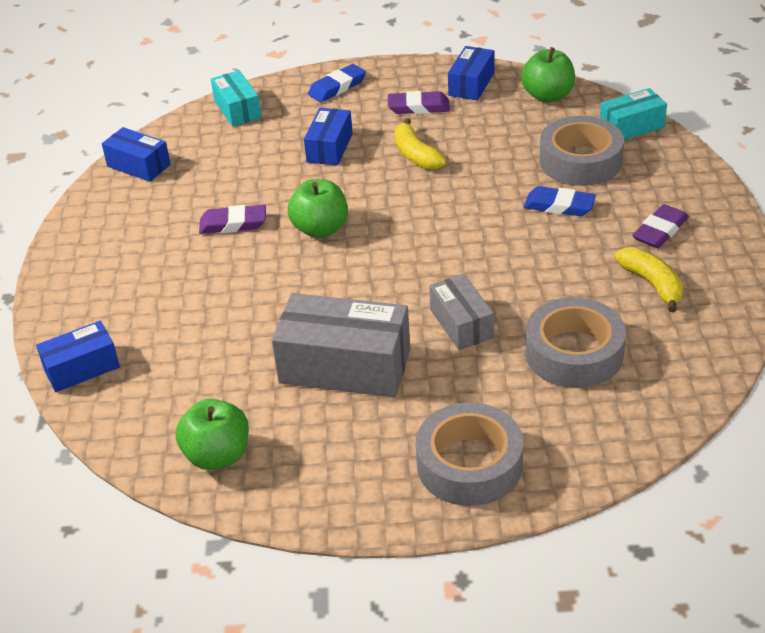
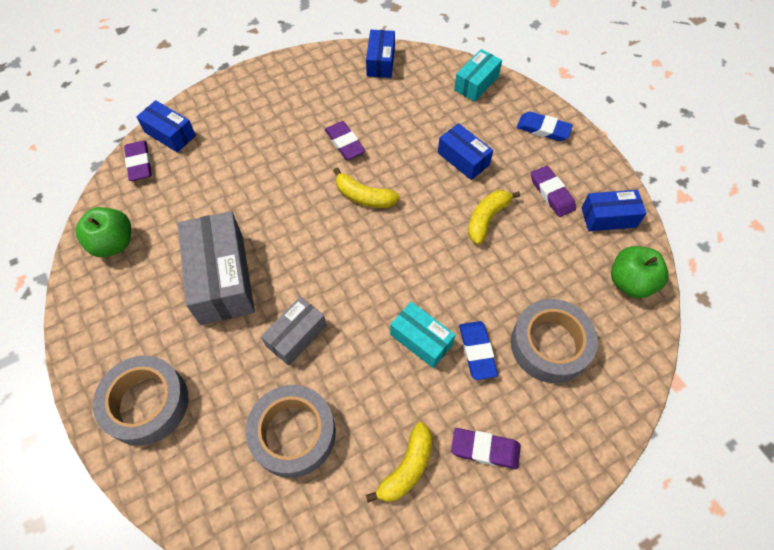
camera: 60 degrees right, 20 degrees up
(105, 407) = (139, 163): none -> purple eraser
(320, 229) = (364, 197): green apple -> yellow banana
(329, 148) = (463, 159): blue box -> blue box turned 60 degrees clockwise
(631, 127) = (628, 370): turquoise box -> turquoise box (421, 339)

